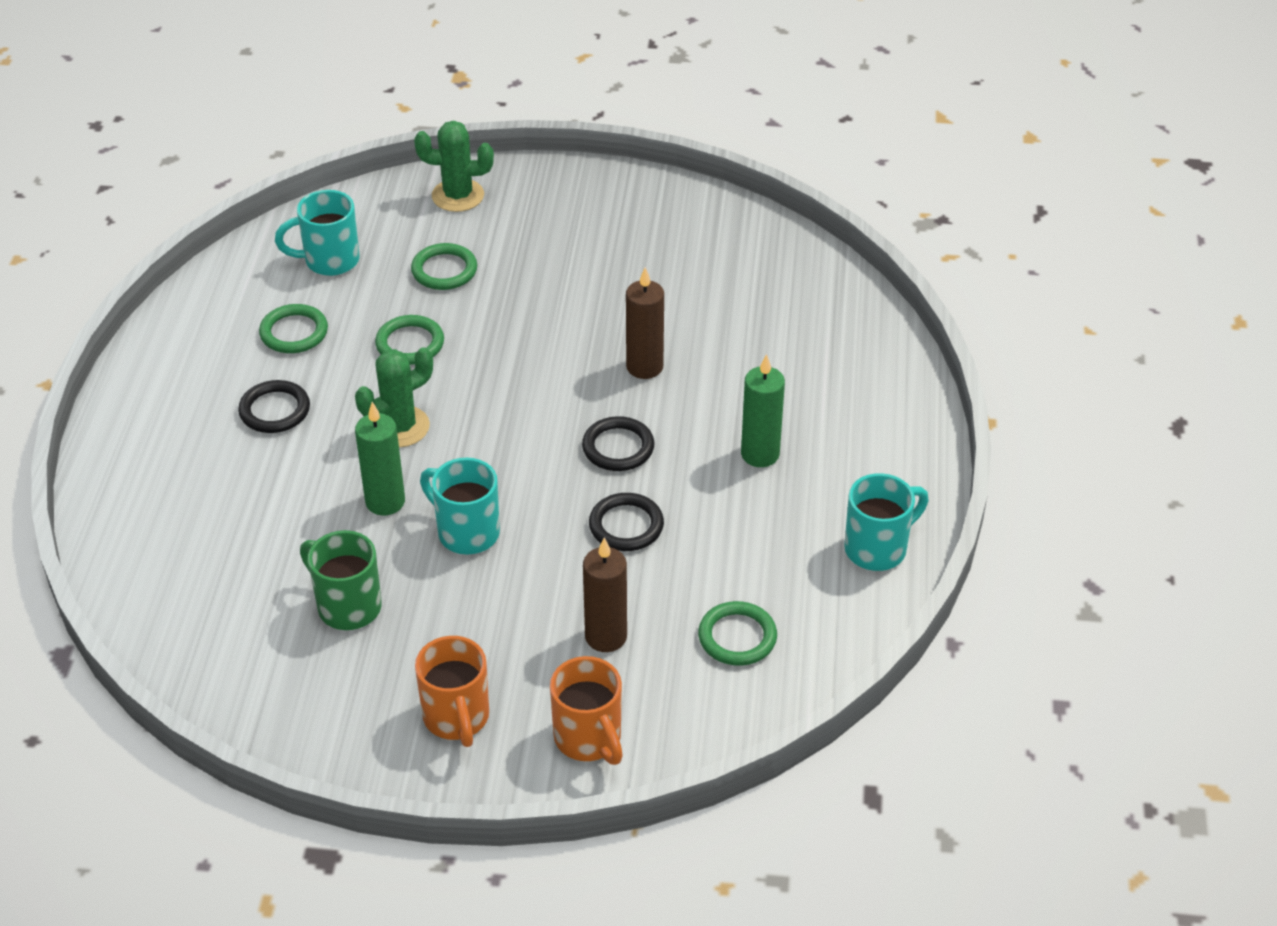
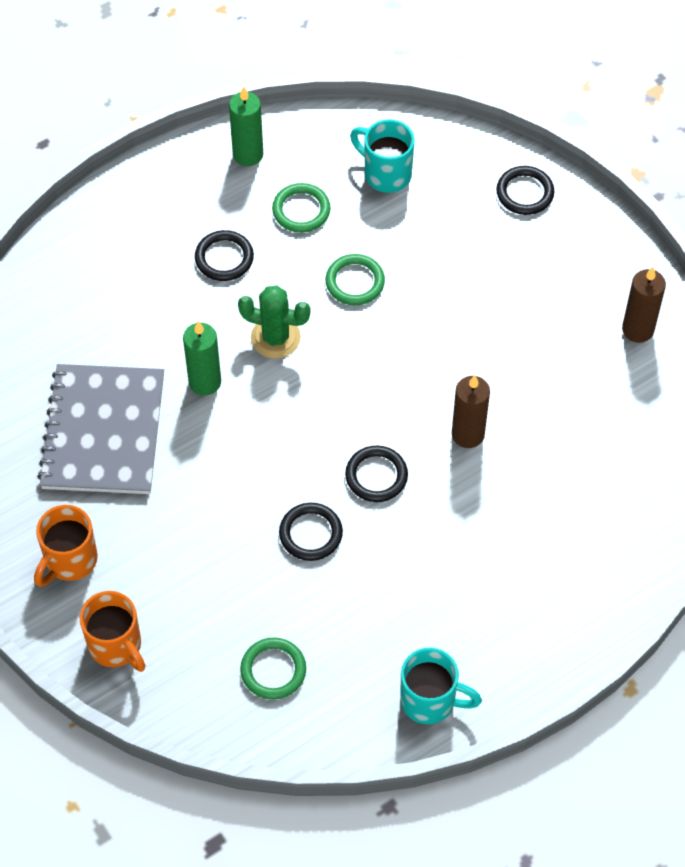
camera: 50 degrees right, 15 degrees up
(347, 606) = (103, 431): green mug -> grey notebook
(444, 270) = (443, 245): green ring -> none
(458, 196) = (525, 193): green cactus -> black ring
(466, 532) = (221, 447): turquoise mug -> none
(589, 739) = (116, 646): orange mug -> orange mug turned 60 degrees counterclockwise
(606, 636) = (206, 593): brown candle -> brown candle (638, 329)
(760, 454) = (451, 565): green candle -> green candle (248, 154)

